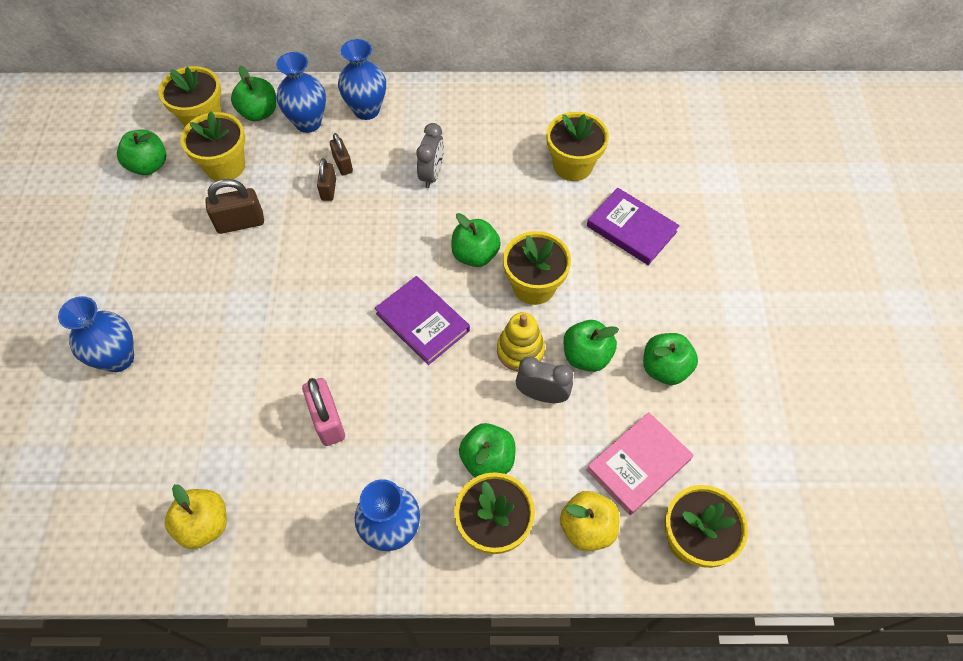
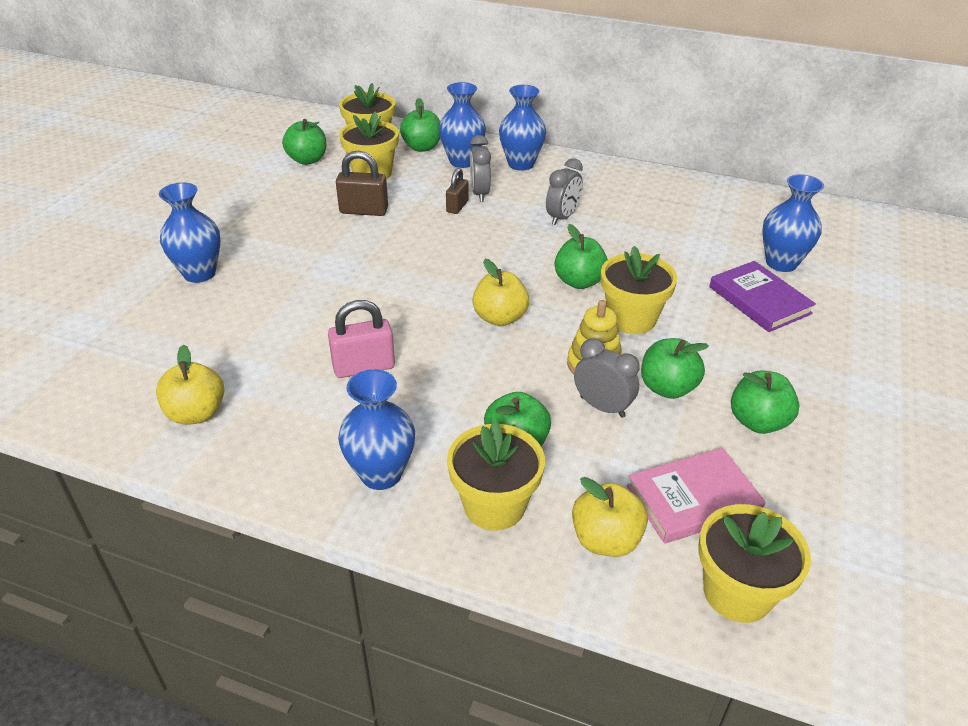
camera: 20 degrees right, 20 degrees down
(327, 420) = (364, 367): pink padlock -> pink padlock turned 75 degrees clockwise
(343, 164) = (479, 193): brown padlock -> grey clock
(422, 322) = (500, 318): purple book -> yellow apple
(572, 165) = (712, 240): yellow flower pot -> none
(637, 177) = (781, 263): none -> blue vase

